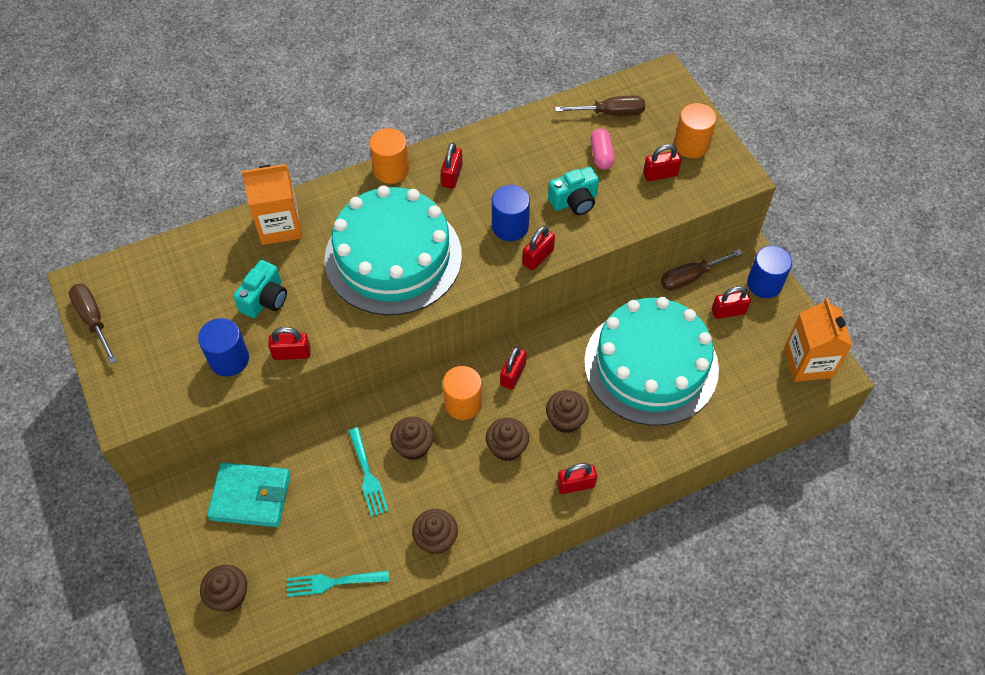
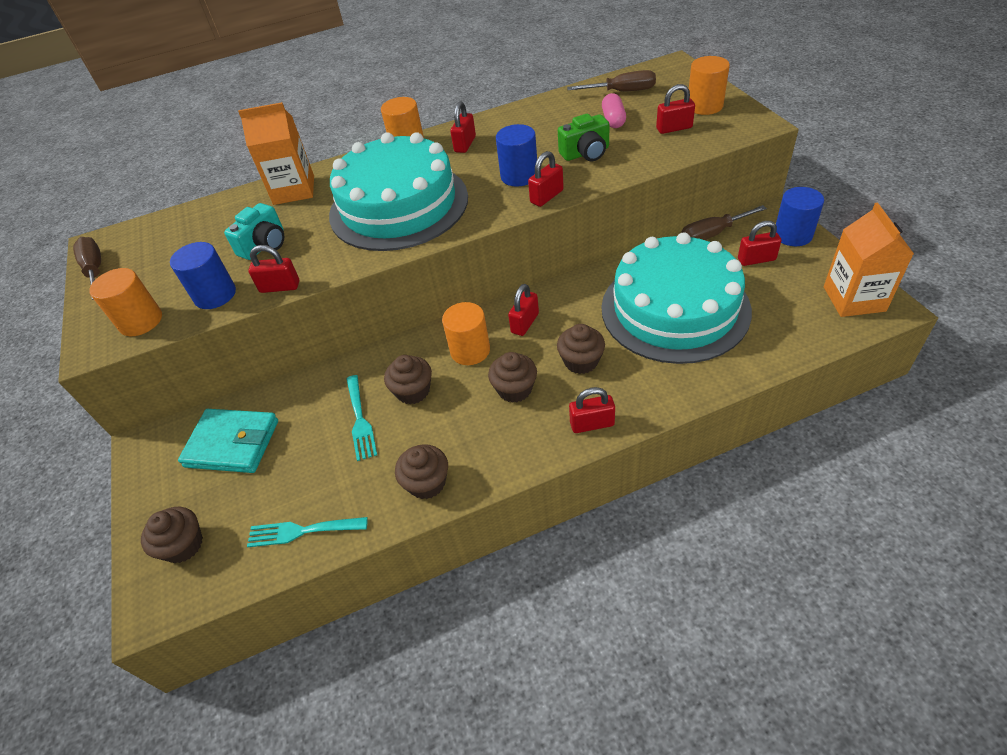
camera: 10 degrees right, 10 degrees down
(162, 387) = (141, 321): none -> orange cylinder
(574, 201) = (586, 153): turquoise camera -> green camera

